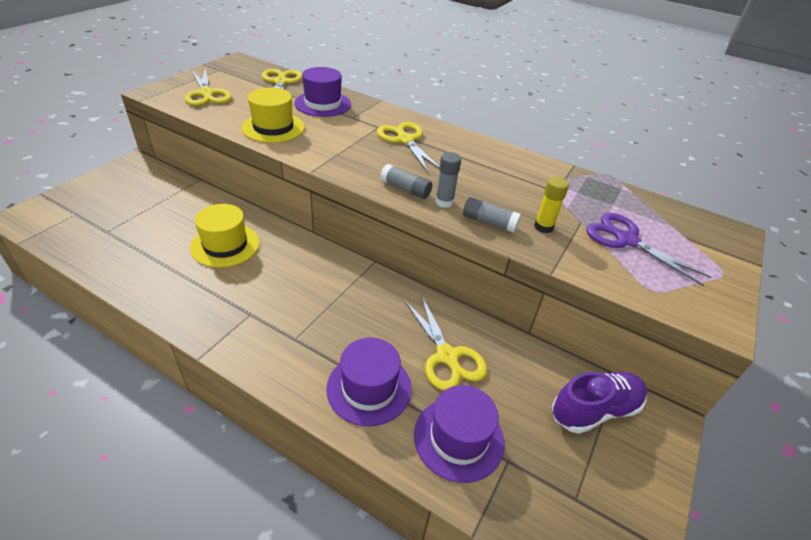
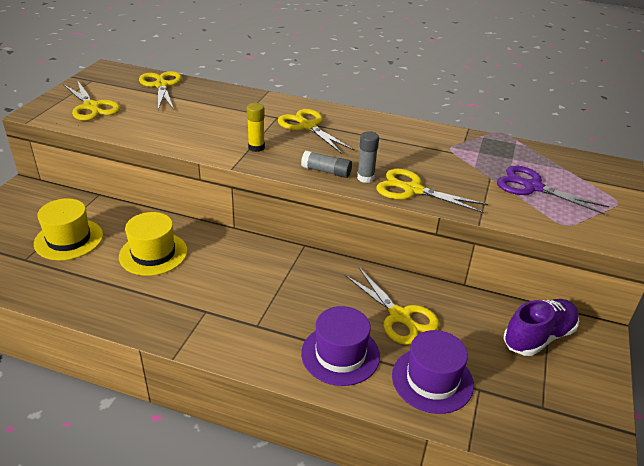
camera: 10 degrees left, 5 degrees down
(273, 127) = (176, 132): yellow hat -> yellow hat (69, 239)
(323, 104) = (213, 102): purple hat -> none
(489, 222) = (411, 190): grey glue stick -> yellow scissors
(543, 227) = (459, 186): yellow glue stick -> yellow glue stick (256, 147)

